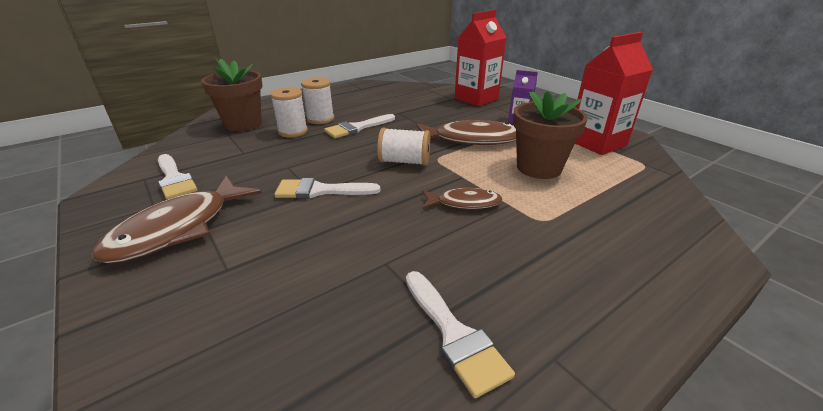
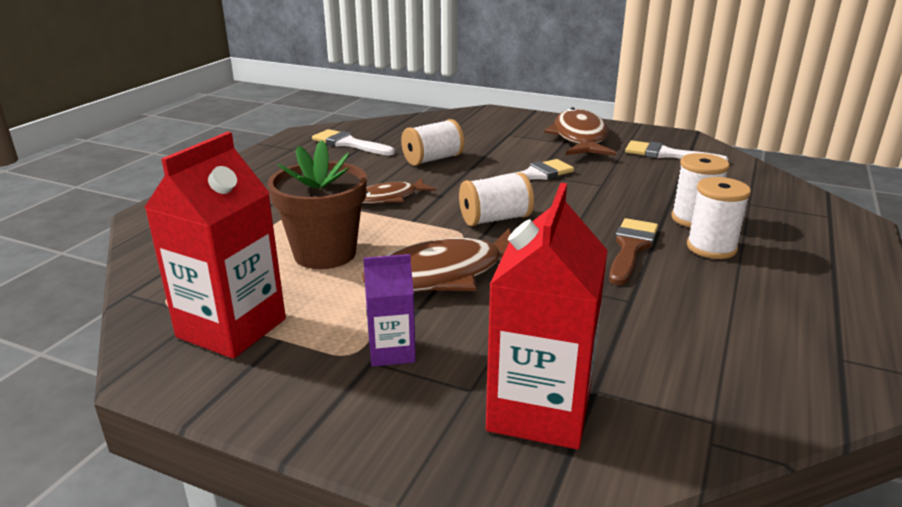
camera: 150 degrees right, 5 degrees down
(243, 124) = (778, 212): brown flower pot -> none
(357, 128) = (631, 248): white brush -> brown brush
(376, 246) = (432, 159): none -> white spool

